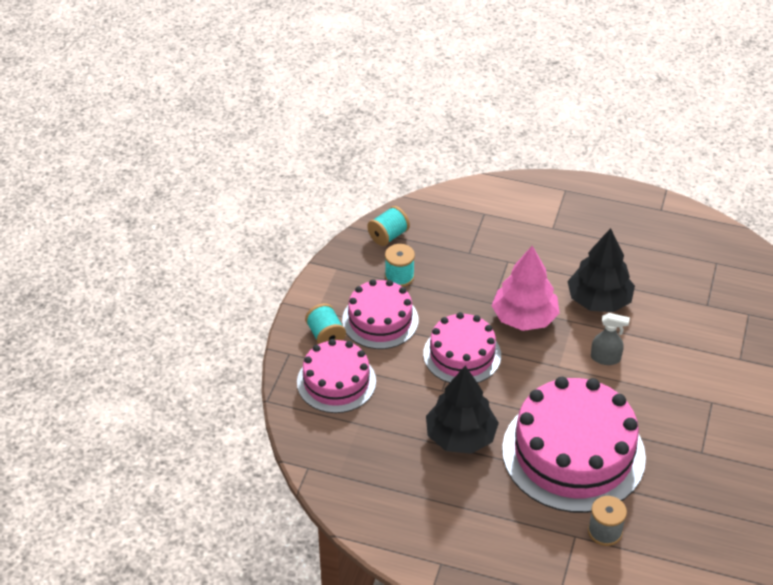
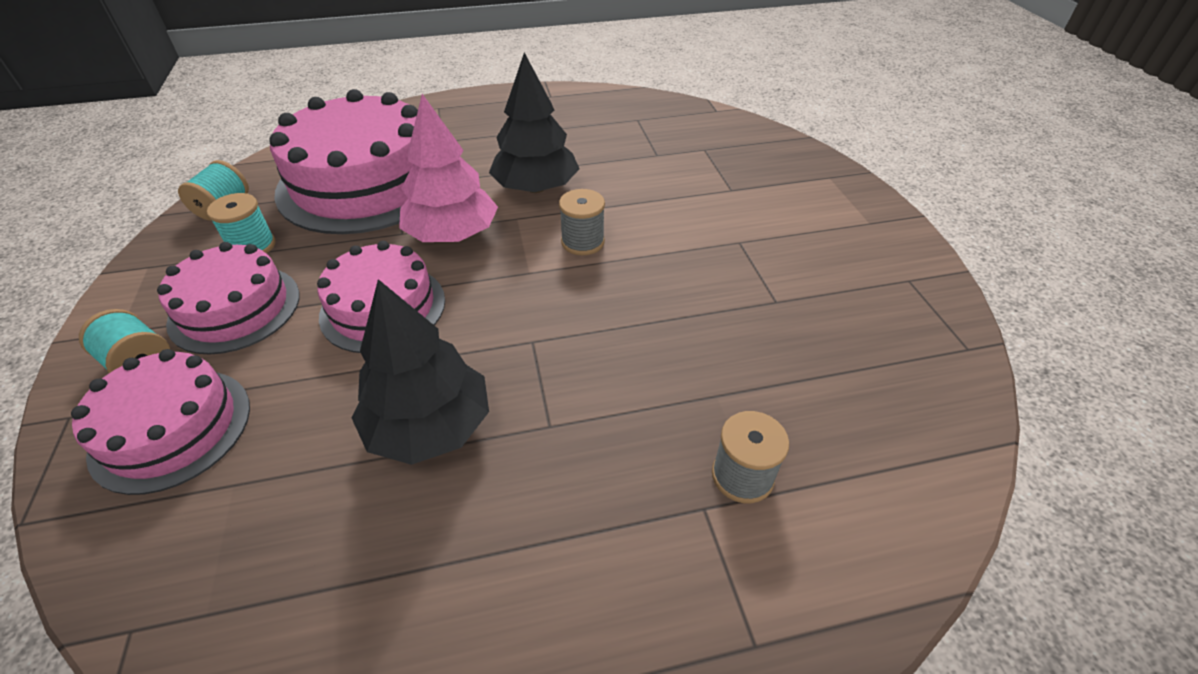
camera: 30 degrees left, 0 degrees up
(573, 453) = (617, 375): pink cake -> pink cake (364, 182)
(605, 358) = (582, 242): grey spray bottle -> grey spool

